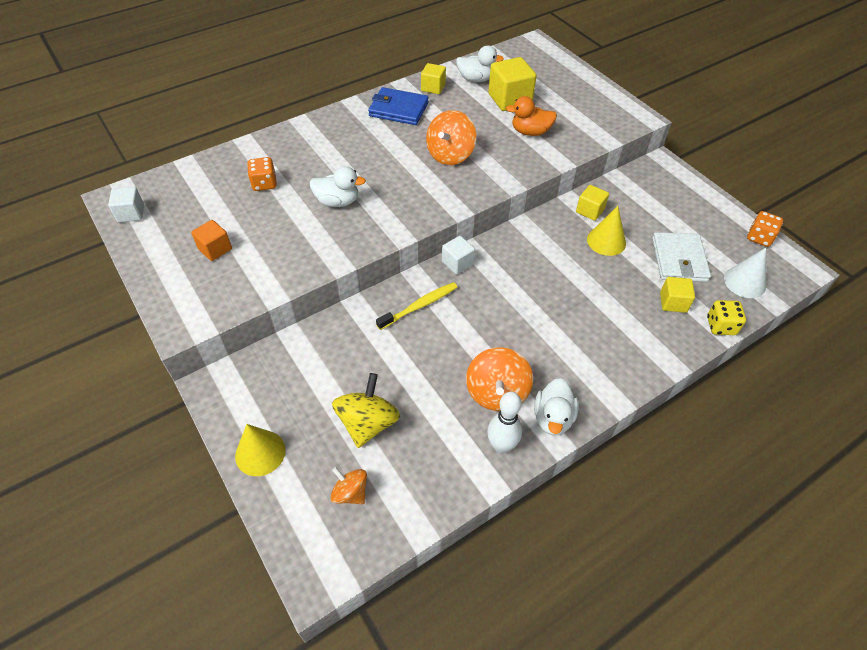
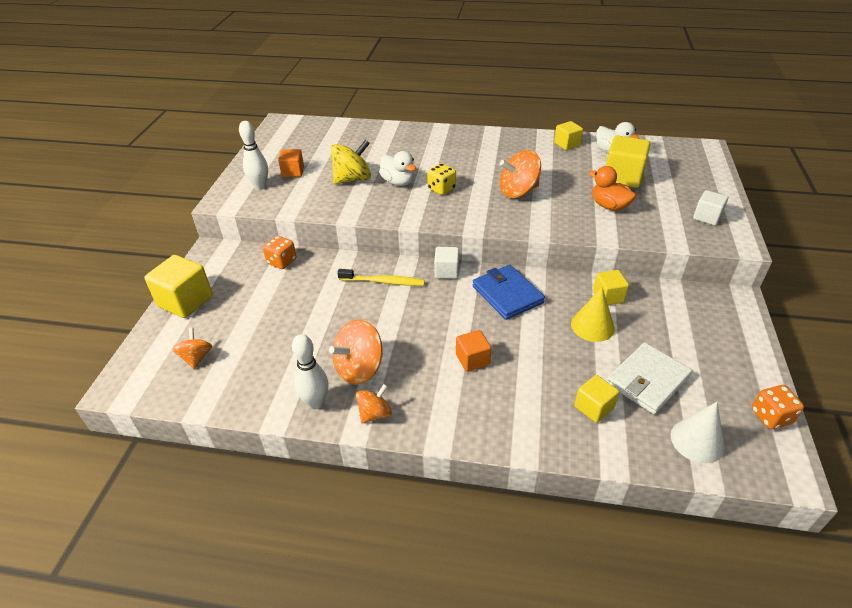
camera: 45 degrees right, 10 degrees down
(131, 213) = (278, 133): white cube -> white cube (707, 217)
(201, 285) = (260, 186): none -> white bowling pin
(260, 453) = (185, 301): yellow cone -> yellow cube
(264, 184) = (368, 151): orange dice -> orange dice (282, 262)
(368, 423) = (258, 327): yellow spinning top -> yellow spinning top (352, 179)
(398, 109) = (520, 147): blue wallet -> blue wallet (507, 294)
(553, 418) = (375, 413): white duck -> orange spinning top
(564, 324) = (472, 359): none -> orange cube
(721, 326) = (618, 457): yellow dice -> yellow dice (441, 189)

